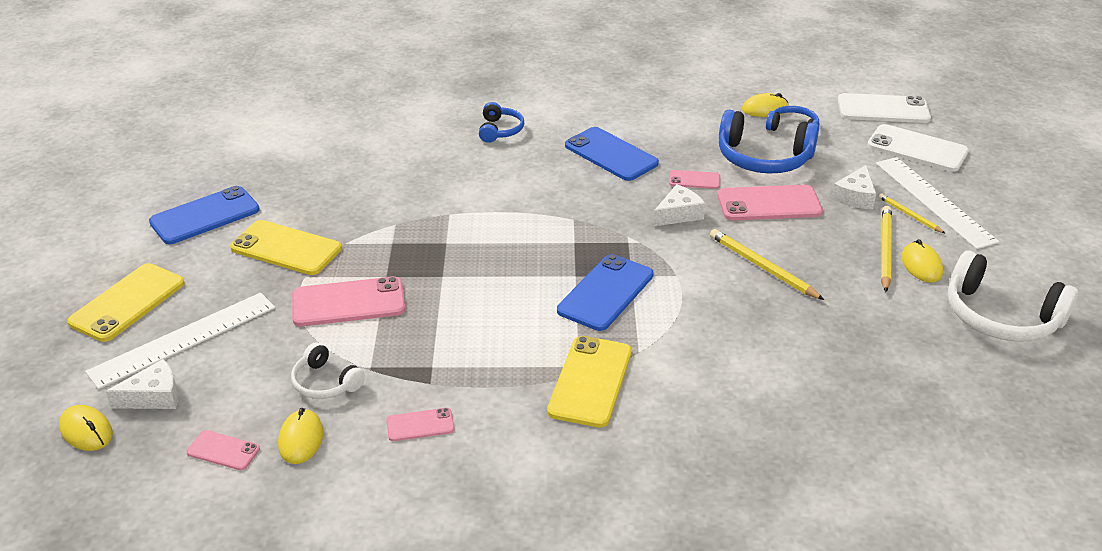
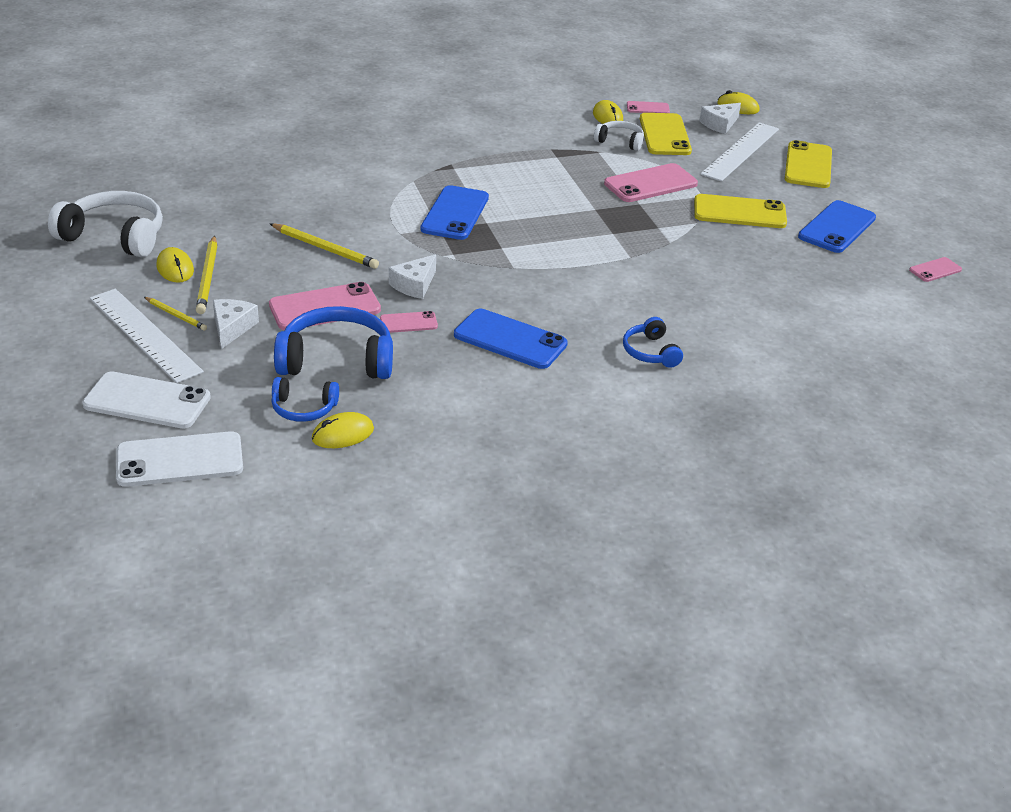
camera: 160 degrees right, 0 degrees up
(420, 425) = (540, 130): pink phone -> pink phone (935, 270)
(590, 381) = (441, 161): yellow phone -> yellow phone (664, 135)

